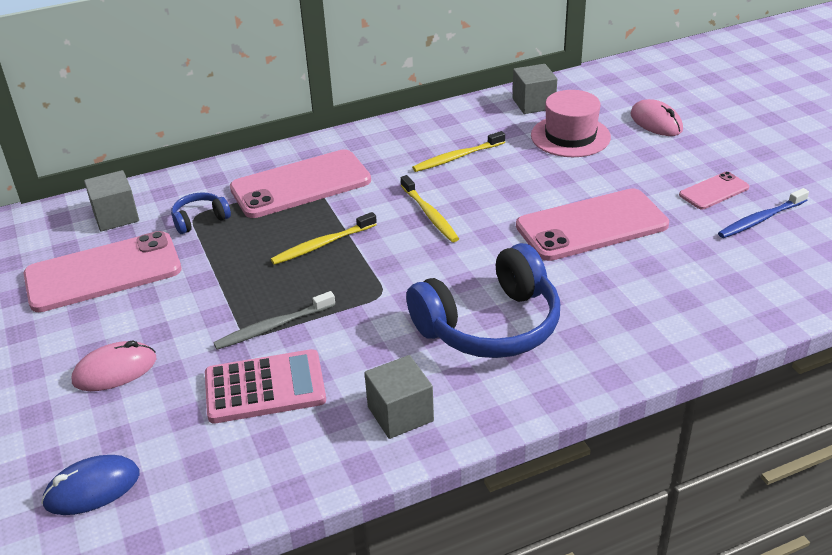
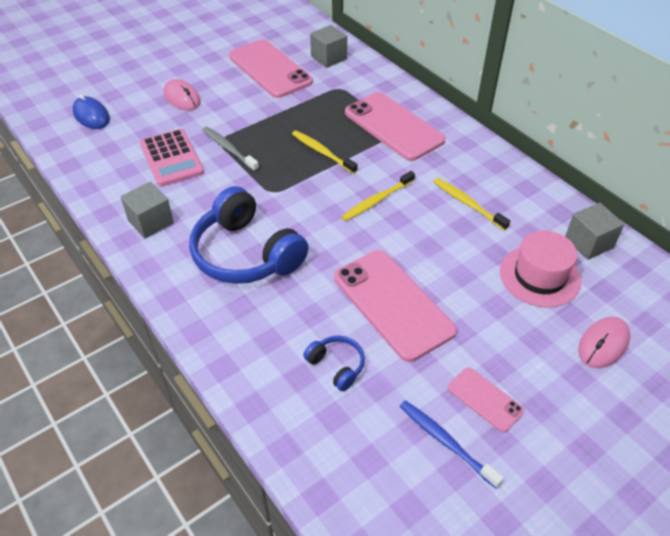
camera: 75 degrees right, 10 degrees up
(200, 219) = (335, 91): blue headphones -> blue headphones (336, 366)

